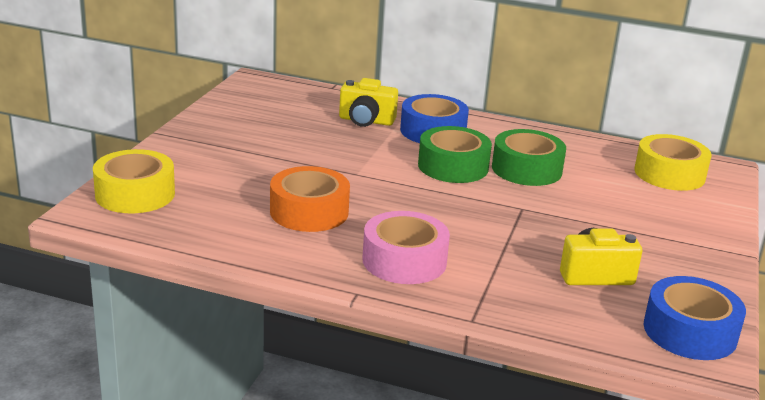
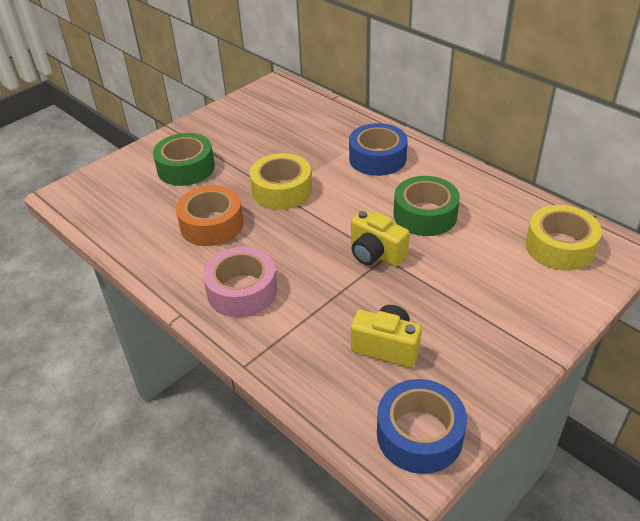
camera: 30 degrees right, 15 degrees up
(135, 194) = (108, 183): yellow tape -> yellow tape (282, 190)
(366, 121) = (331, 138): yellow camera -> yellow camera (375, 254)
(453, 166) = (363, 200): green tape -> green tape (186, 168)

